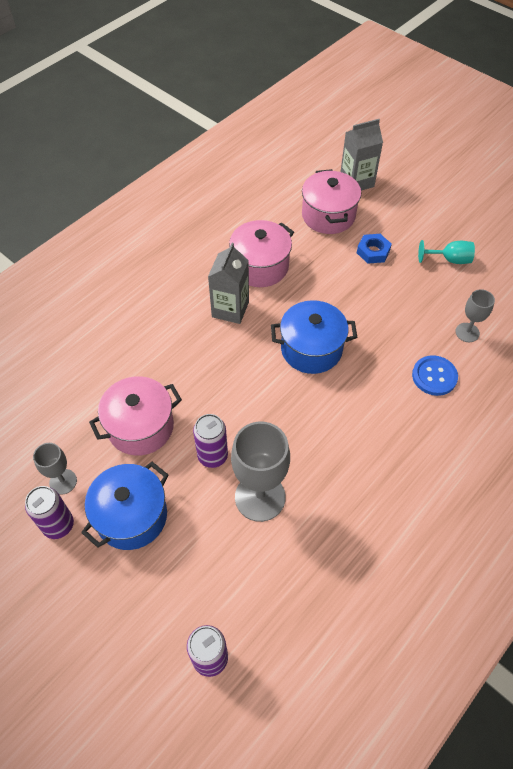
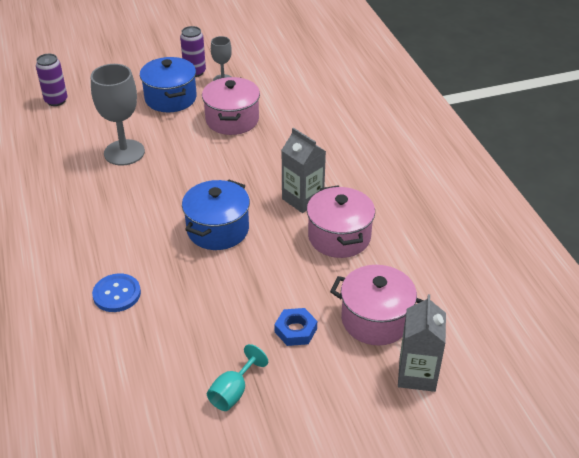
camera: 120 degrees right, 15 degrees down
(212, 456) = (176, 143): purple can -> none
(467, 332) = (135, 347): grey goblet -> none

